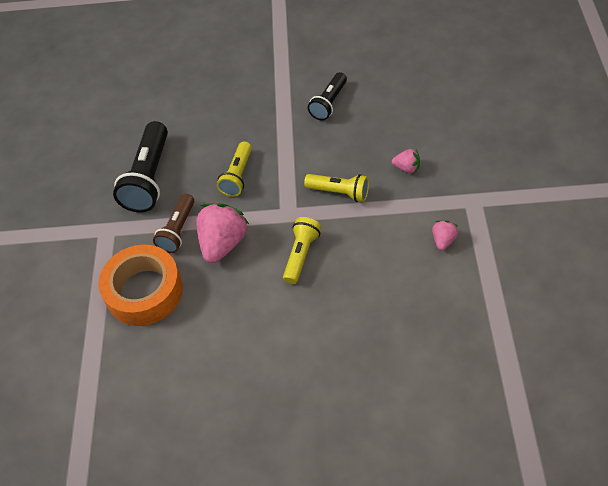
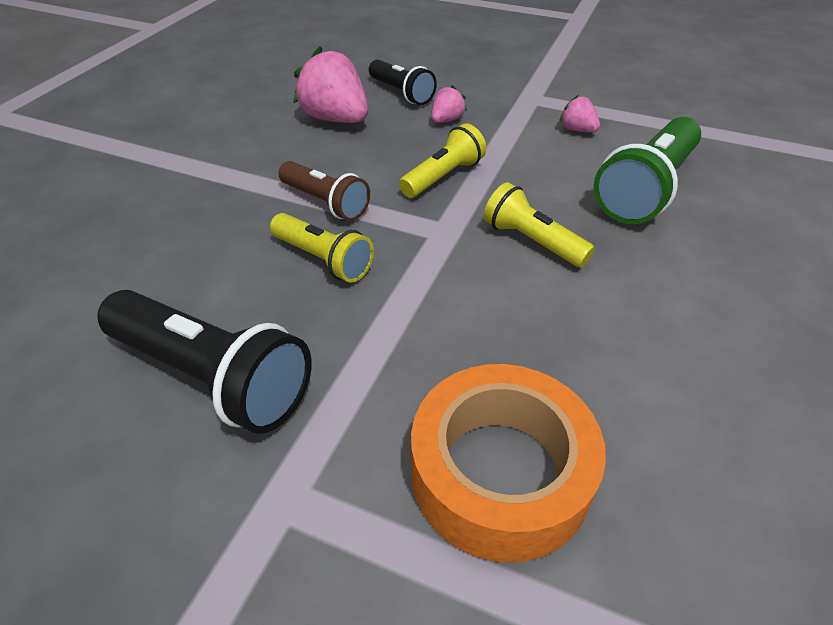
camera: 70 degrees left, 10 degrees down
(178, 230) = (380, 371): brown flashlight -> brown flashlight (325, 203)
(223, 243) = (453, 318): pink strawberry -> pink strawberry (335, 119)
(329, 103) = (277, 140): black flashlight -> black flashlight (401, 93)
(390, 297) = (647, 189): none -> green flashlight

